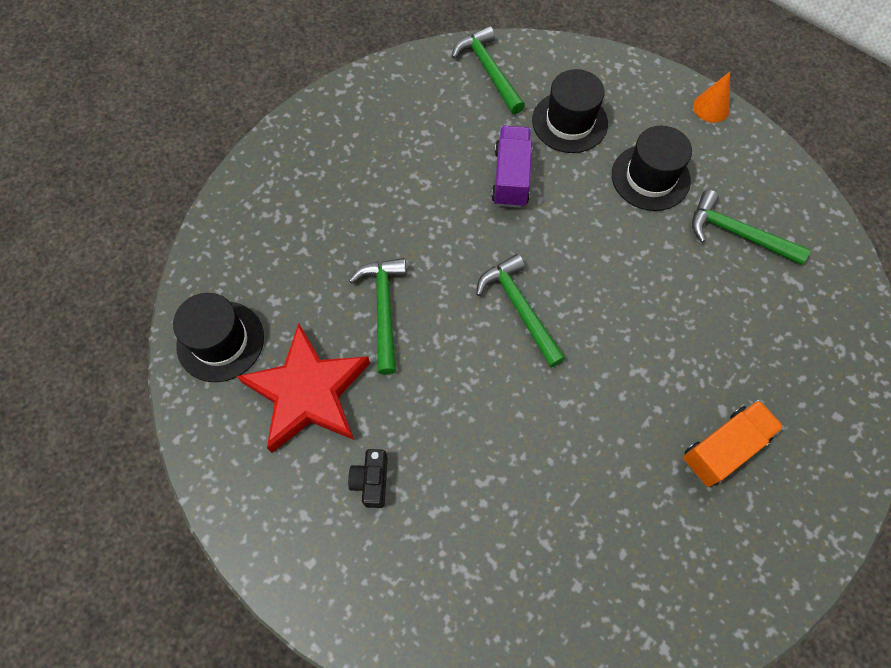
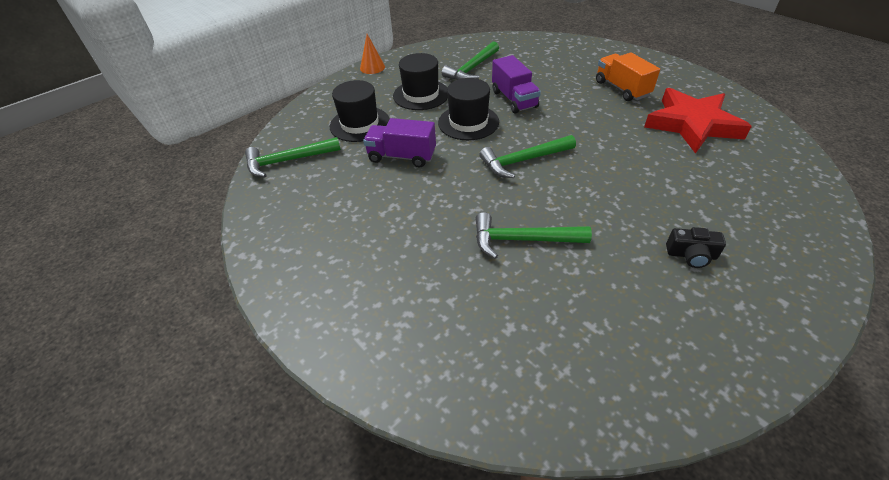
camera: 80 degrees left, 20 degrees down
(220, 341) = (560, 382): black hat -> black hat (468, 122)
(308, 392) = (613, 299): red star -> red star (692, 124)
(661, 294) = (514, 99): none -> purple truck

